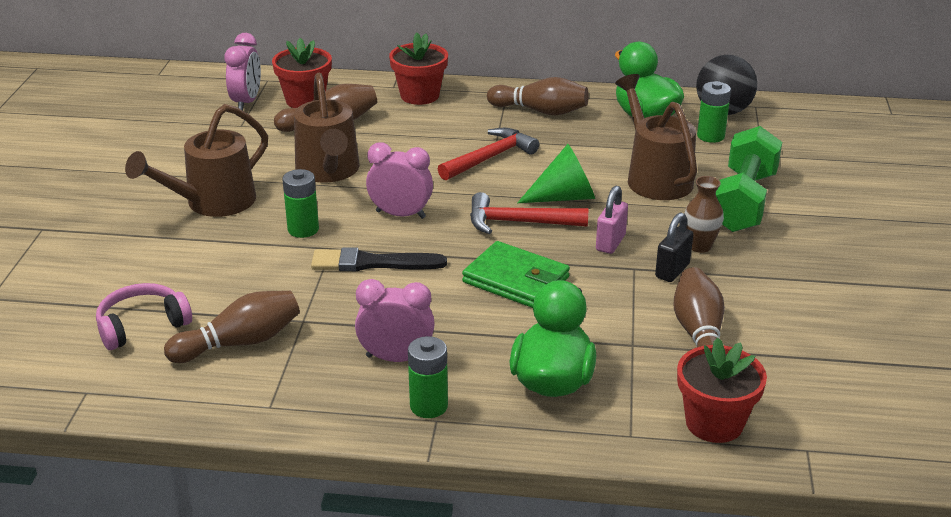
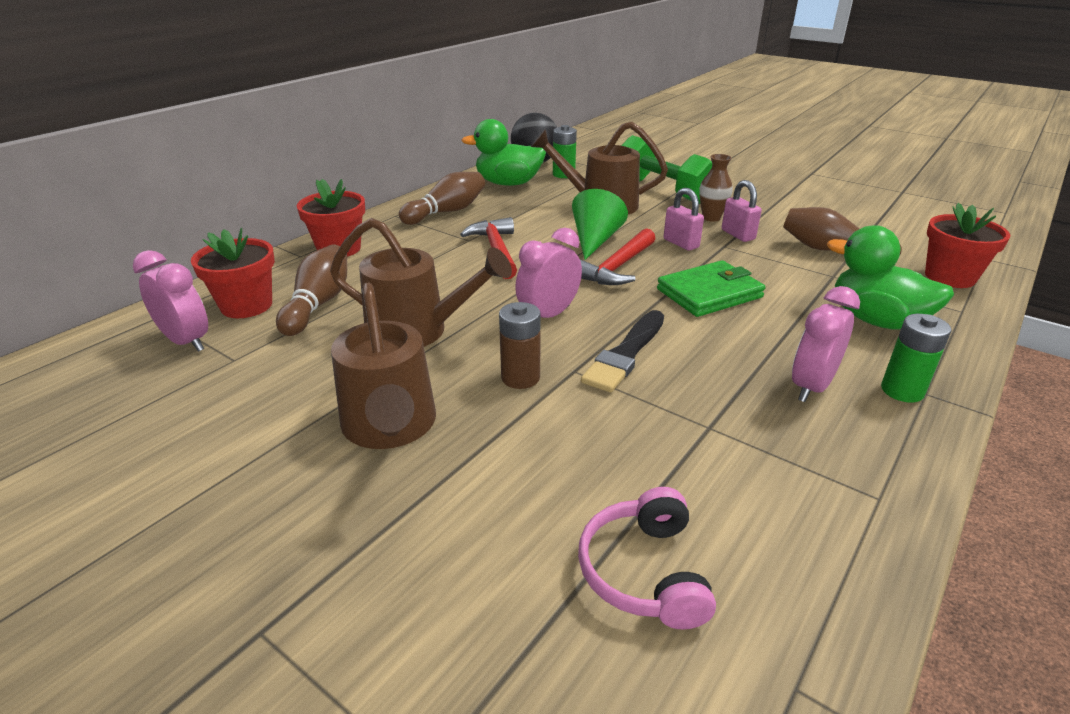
camera: 60 degrees left, 0 degrees up
(240, 343) = (733, 487): brown bowling pin -> none
(303, 229) = (520, 377): green battery -> brown battery
(672, 271) = (738, 235): black padlock -> pink padlock

